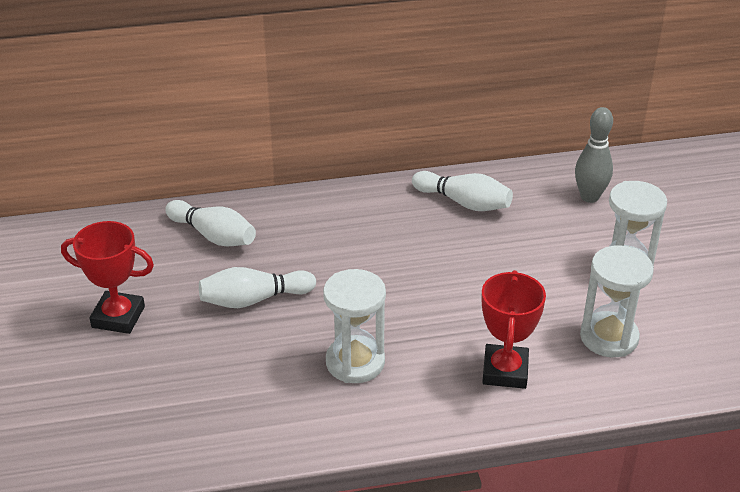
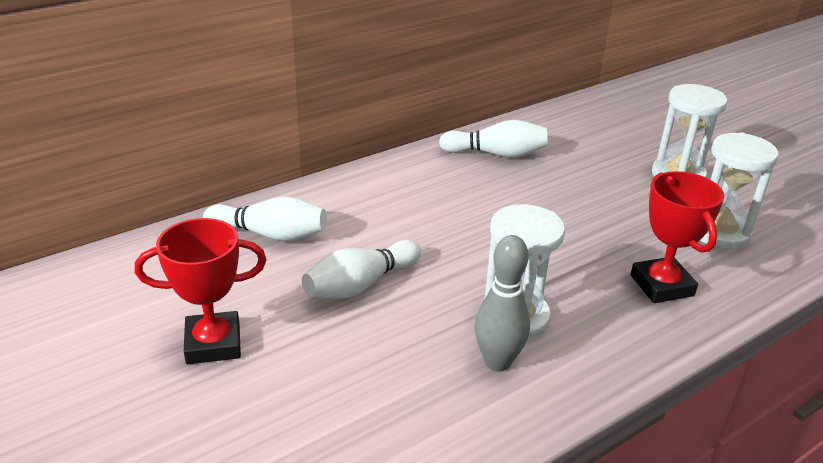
camera: 25 degrees left, 5 degrees down
(589, 197) = (597, 128): grey bowling pin -> grey bowling pin (497, 362)

